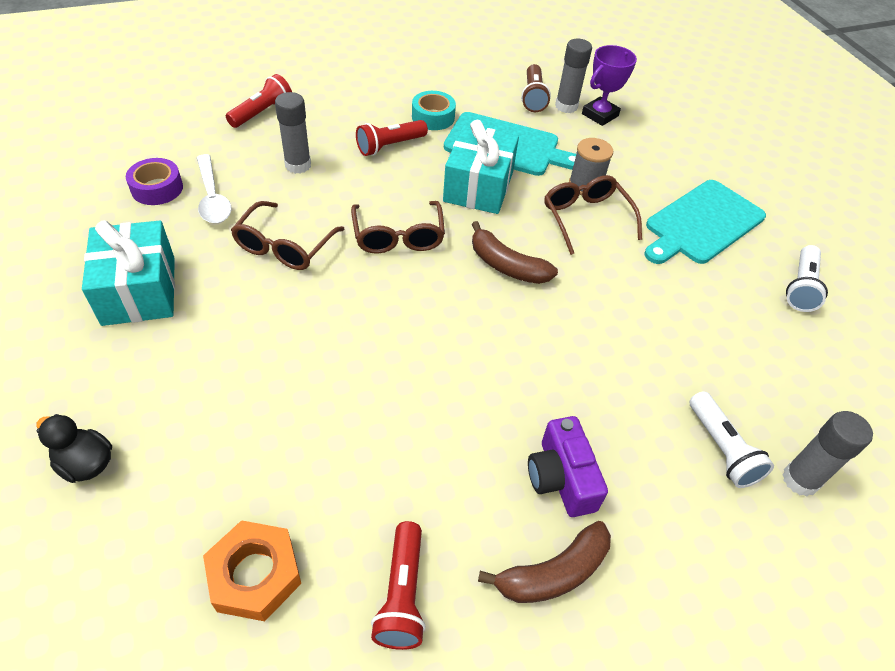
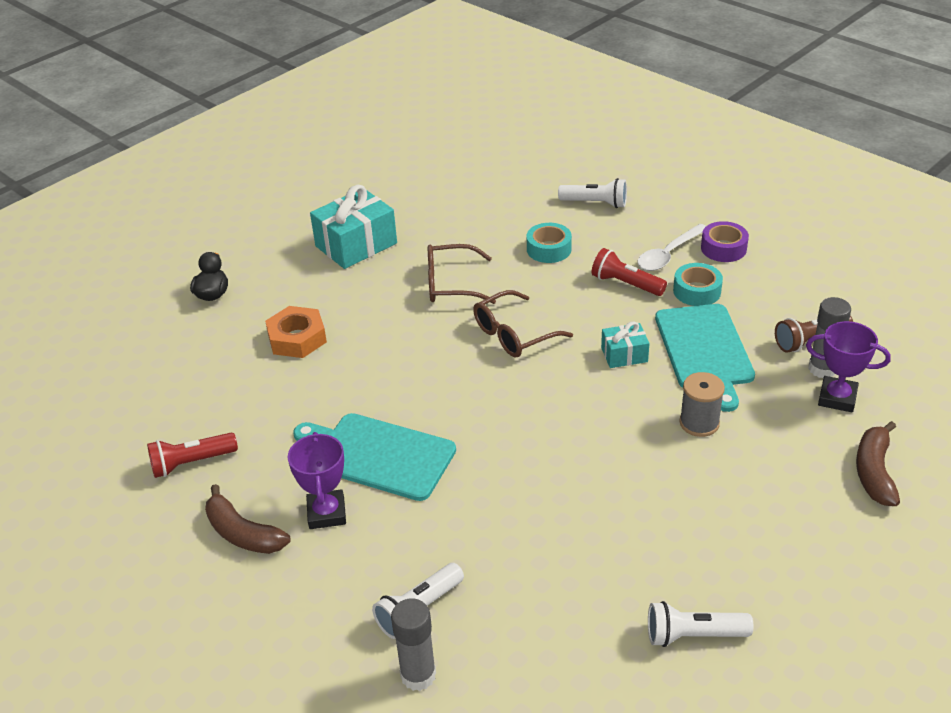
camera: 70 degrees right, 10 degrees down
(157, 188) = (458, 202): purple tape -> purple tape (723, 248)
(212, 198) = (472, 229): white spoon -> white spoon (668, 254)
(255, 575) = (175, 394): orange nut -> orange nut (297, 338)
(262, 112) = (595, 203): red flashlight -> white flashlight
(298, 165) = (549, 249): grey glue stick -> turquoise tape
(478, 186) = (624, 355): turquoise gift -> turquoise gift, size x0.54
(506, 265) = (534, 408): brown banana -> brown banana (874, 472)
(561, 478) = (327, 513): purple camera -> purple trophy
(586, 218) = (648, 438): brown glasses -> none
(702, 223) = (725, 528): turquoise cutting board -> turquoise cutting board (378, 455)

